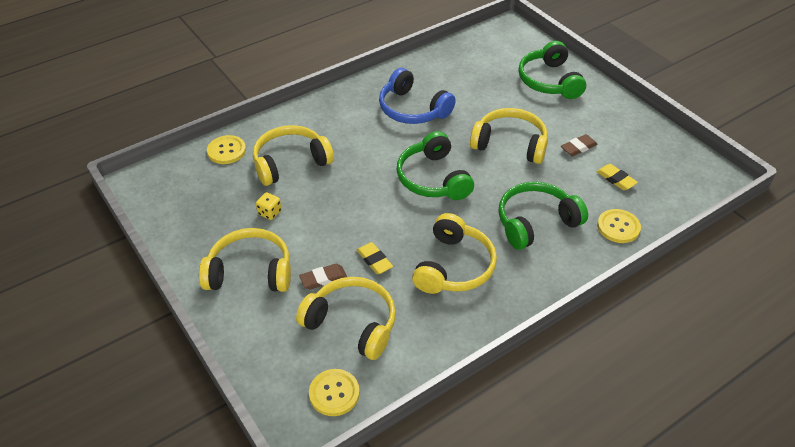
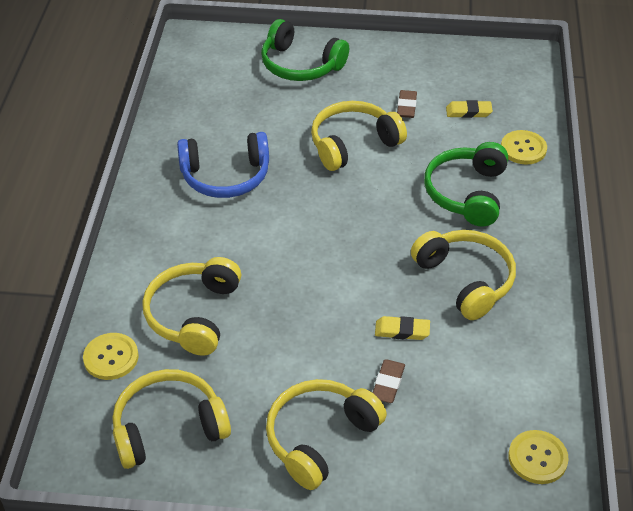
camera: 50 degrees left, 0 degrees up
(269, 212) = (250, 374): yellow dice -> none
(352, 324) = (466, 395): yellow headphones -> yellow headphones (168, 427)
(433, 178) = (339, 223): green headphones -> none

